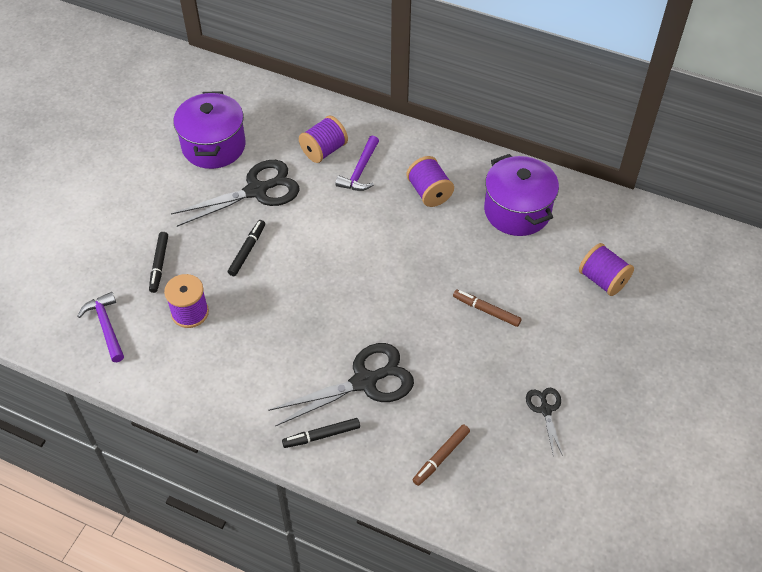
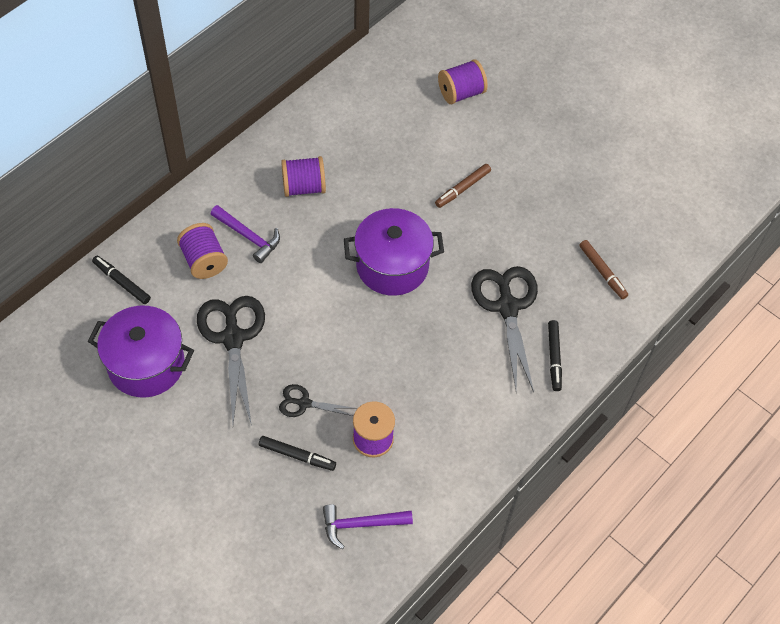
camera: 75 degrees left, 5 degrees up
(247, 250) = (312, 367): black marker -> black marker (122, 282)
(517, 211) = (357, 126): purple pot -> purple pot (392, 266)
(545, 410) = (579, 182): black scissors -> black scissors (304, 403)

